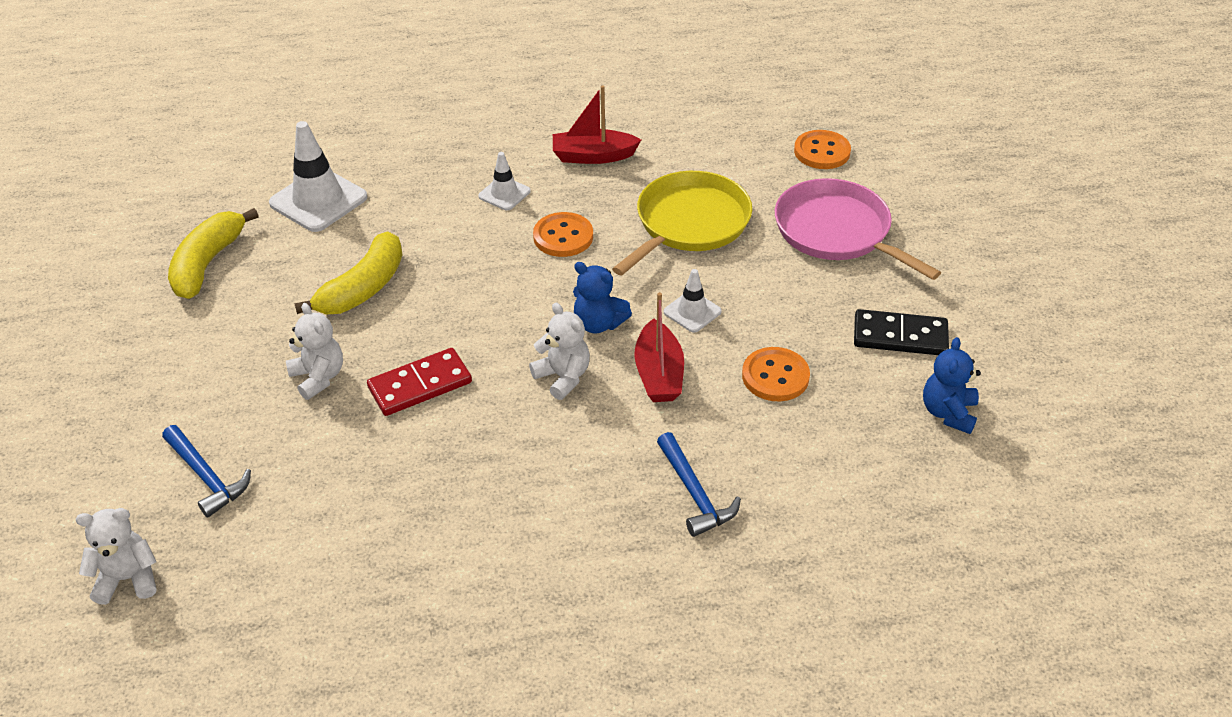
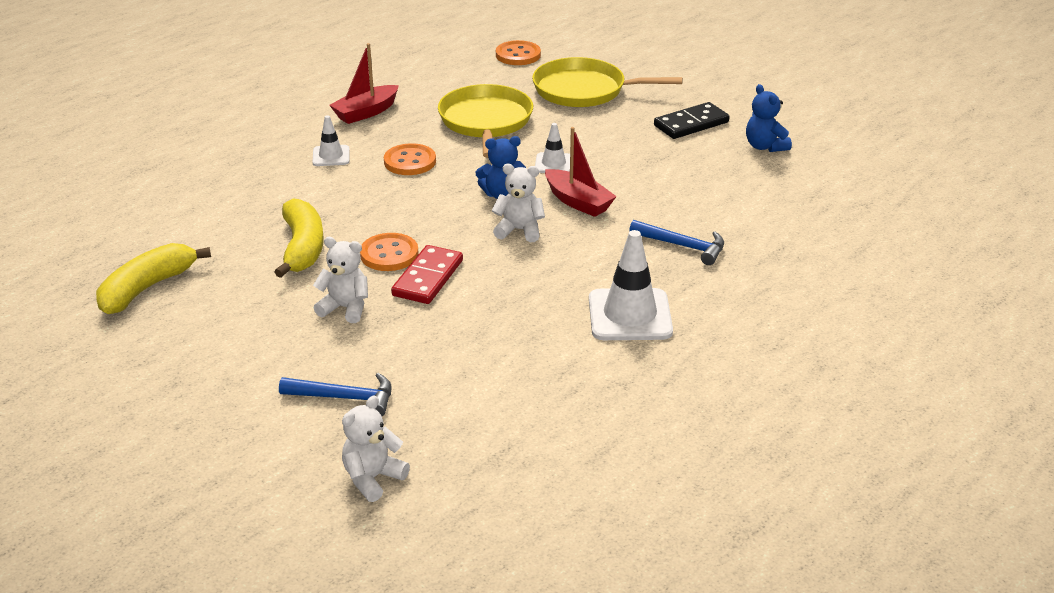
camera: 40 degrees left, 10 degrees down
(208, 263) = (147, 288): yellow banana -> yellow banana turned 60 degrees clockwise
(318, 200) = (185, 216): white traffic cone -> white traffic cone (630, 315)
(775, 376) = (648, 172): orange button -> orange button (389, 254)
(837, 231) = (584, 90): pink pan -> yellow pan

